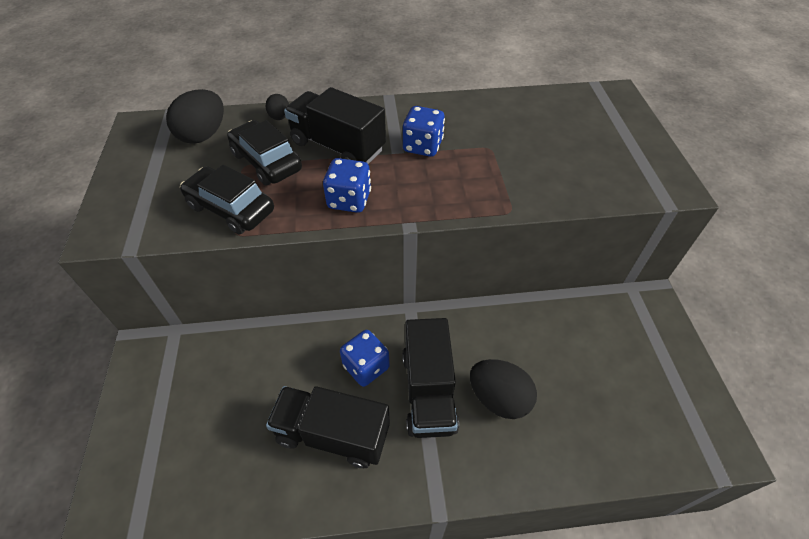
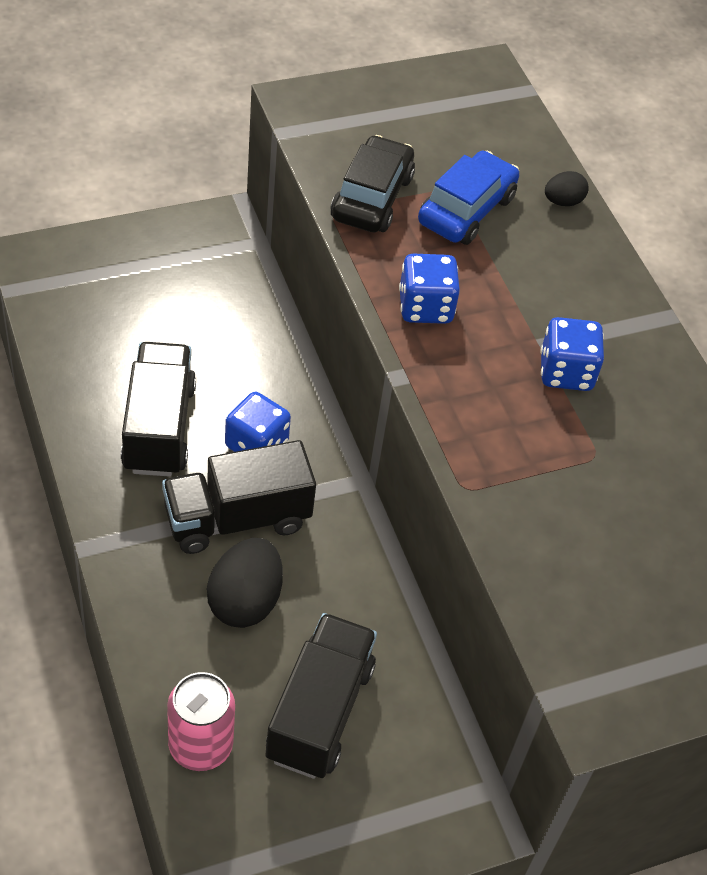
camera: 70 degrees right, 0 degrees up
(203, 135) = (493, 136): black egg -> none
(266, 162) = (466, 210): black car -> blue car
(338, 146) = (526, 276): black truck -> black truck (319, 712)
(615, 449) = (200, 745): none -> pink can

